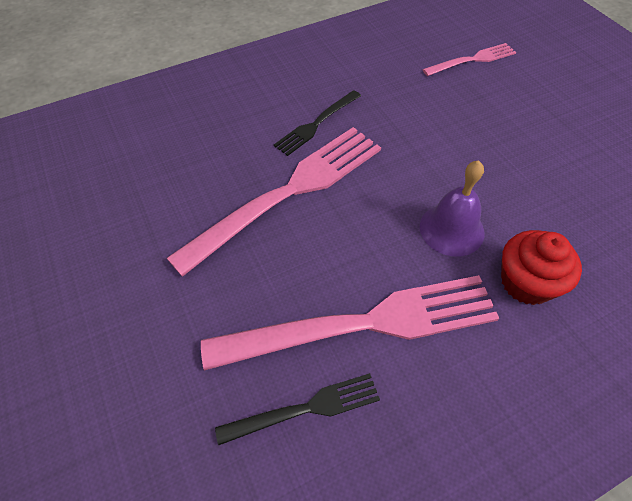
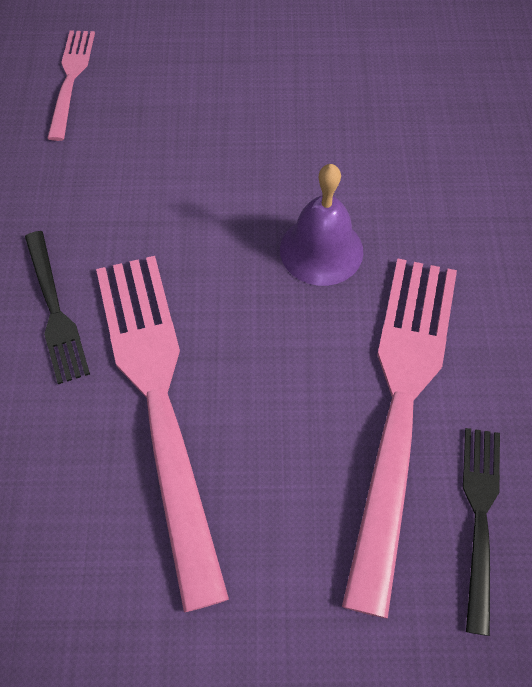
camera: 65 degrees left, 5 degrees up
(526, 282) = (424, 222): red cupcake -> none

